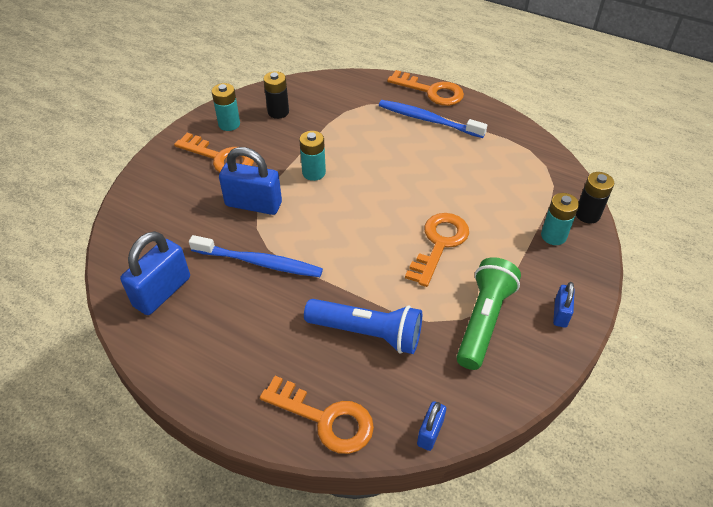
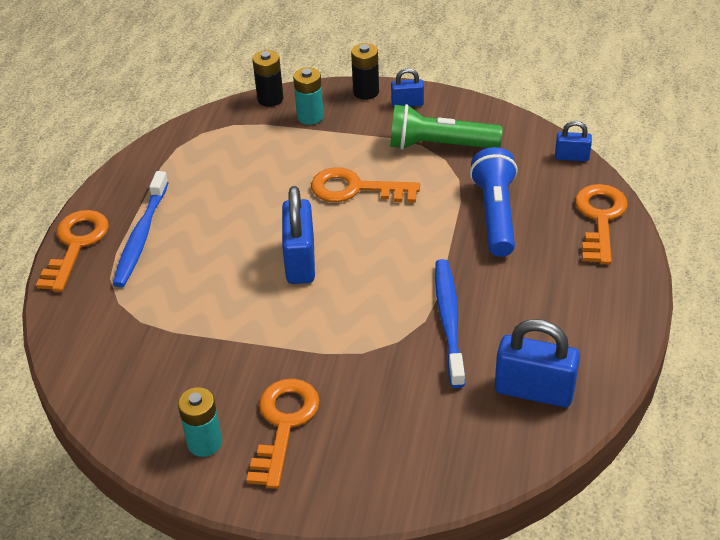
camera: 105 degrees left, 5 degrees down
(253, 204) = (359, 357): blue padlock -> blue padlock (300, 261)
(278, 112) = (160, 394): black battery -> black battery (366, 92)
(314, 173) = (280, 317): turquoise battery -> none

